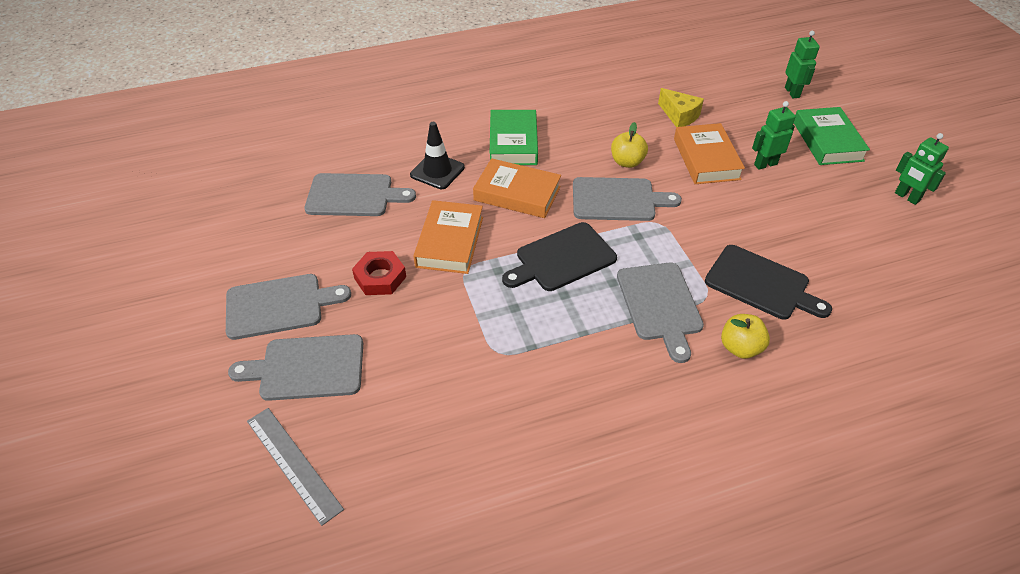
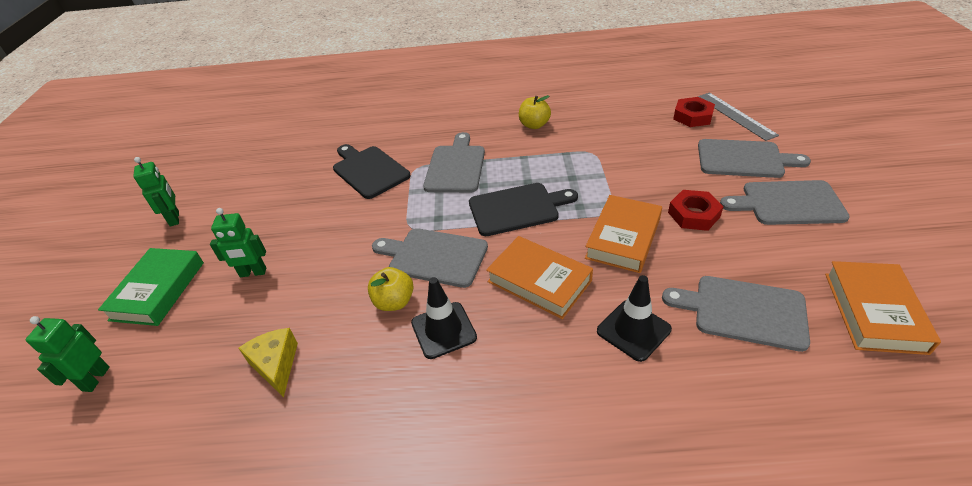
camera: 160 degrees left, 5 degrees down
(358, 452) = (692, 116): none -> red nut
(513, 142) = (521, 361): green book -> none
(577, 151) = (443, 330): none -> black traffic cone
(706, 159) = (305, 290): orange book -> orange book (874, 312)
(740, 348) = (419, 138): yellow apple -> yellow apple (534, 125)

